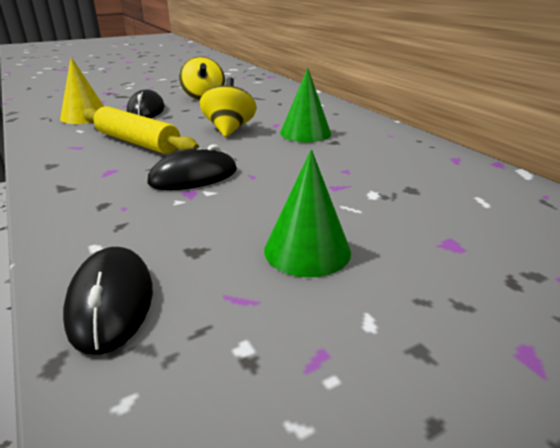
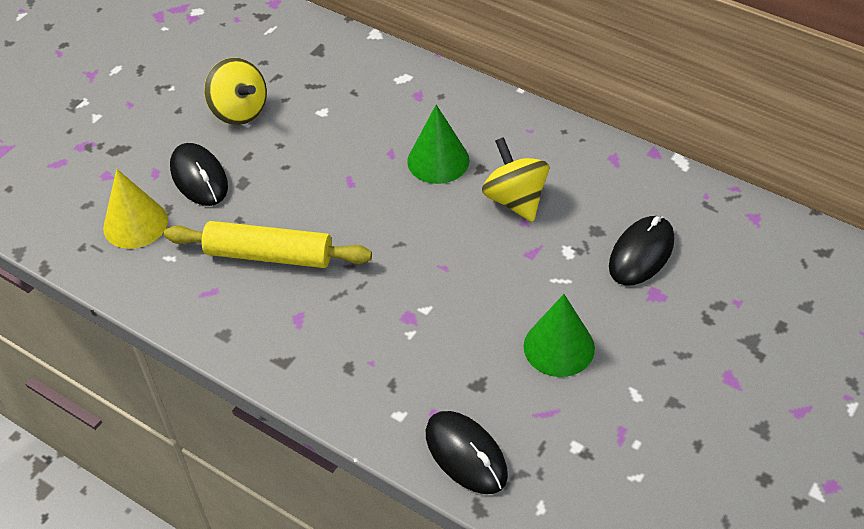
camera: 25 degrees left, 20 degrees up
(193, 177) = (390, 292): black mouse -> black mouse (641, 253)
(229, 129) = (347, 186): yellow spinning top -> yellow spinning top (515, 200)

